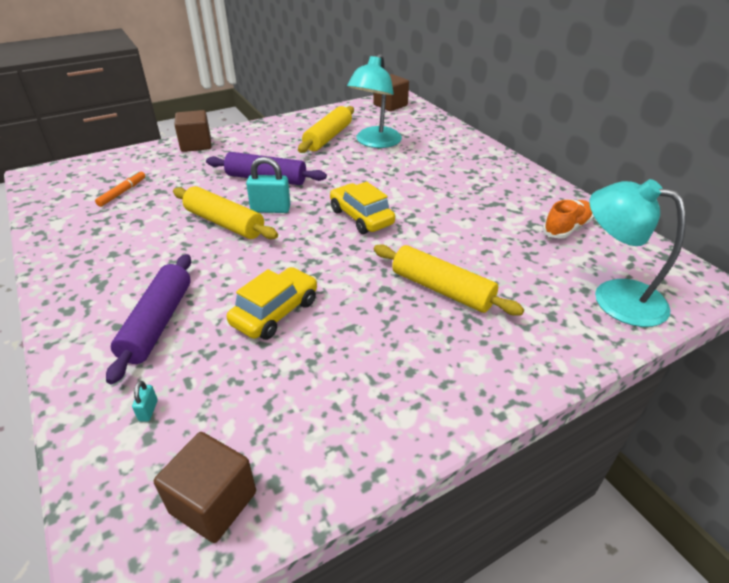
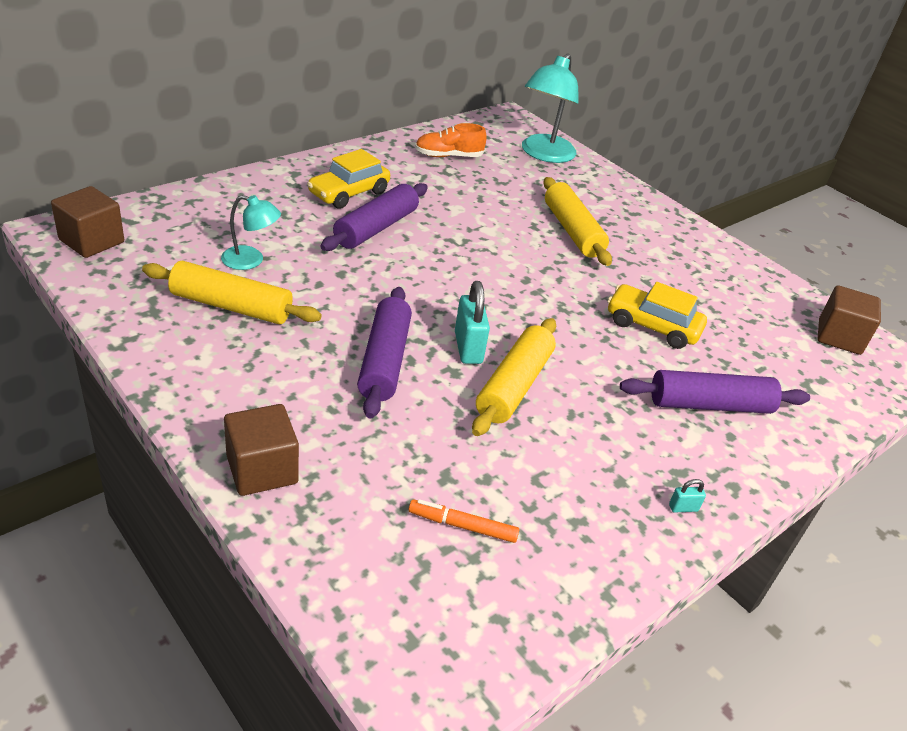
camera: 105 degrees left, 0 degrees up
(148, 410) = (801, 385): turquoise padlock -> turquoise padlock (683, 508)
(361, 217) = (465, 274): yellow car -> yellow car (349, 193)
(375, 142) = (251, 260): turquoise lamp -> turquoise lamp, size x0.56
(422, 184) = (376, 228): none -> purple rolling pin
(442, 289) = (572, 231): yellow rolling pin -> yellow rolling pin turned 45 degrees counterclockwise
(566, 228) = (448, 156): orange shoe -> orange shoe turned 45 degrees counterclockwise

